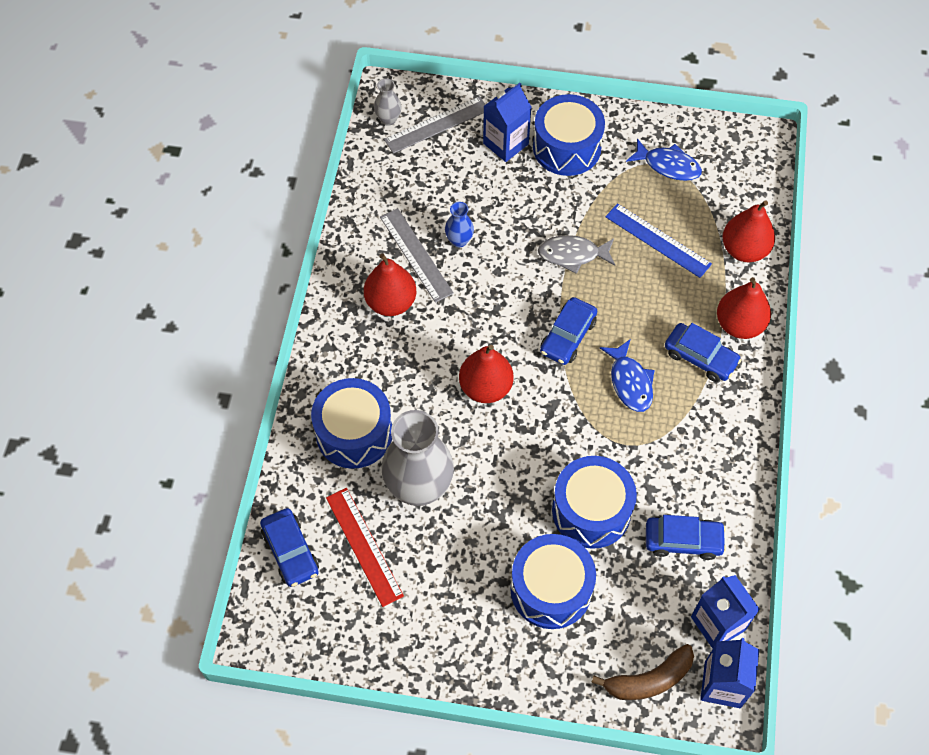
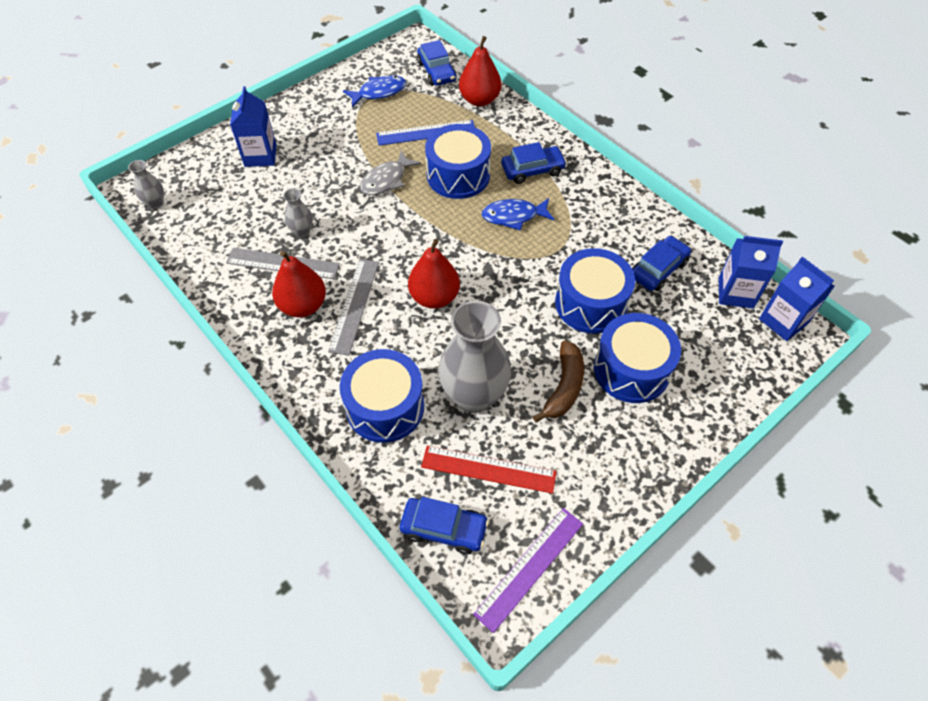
camera: 50 degrees left, 5 degrees down
(308, 633) = (530, 568): none -> purple ruler
(437, 125) = (197, 180): grey ruler -> grey ruler (354, 305)
(459, 240) = (302, 231): blue vase -> grey vase
(566, 147) = (304, 128): blue drum -> blue drum (458, 175)
(568, 336) = (444, 224): blue car -> blue car (436, 71)
(630, 382) = (513, 216): blue fish -> blue fish turned 150 degrees clockwise
(649, 680) = (749, 360): brown banana -> brown banana (564, 387)
(739, 324) = (529, 137): red pear -> none

